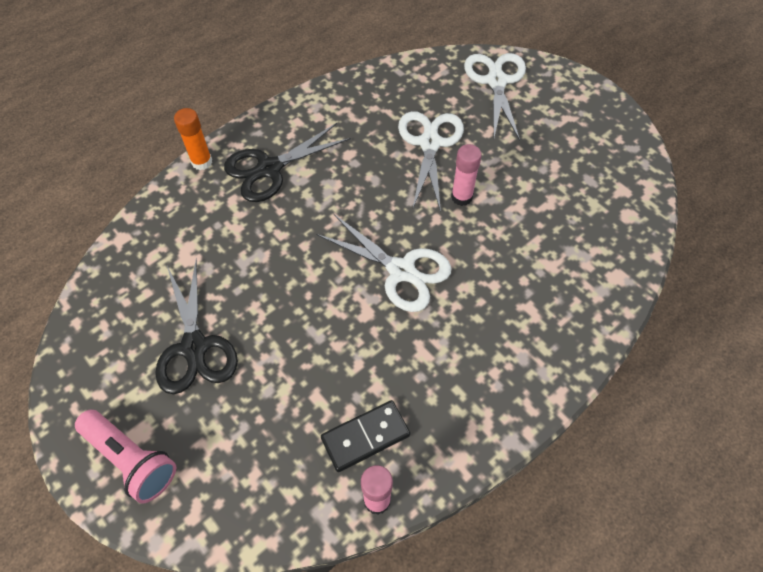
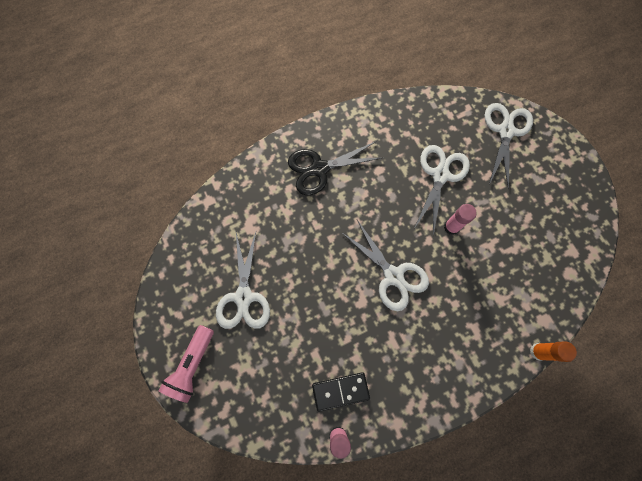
camera: 15 degrees right, 15 degrees up
(131, 459) = (192, 365): pink flashlight -> pink flashlight turned 60 degrees clockwise
(194, 347) = (243, 297): black scissors -> white scissors
(202, 162) = (273, 151): orange glue stick -> orange glue stick (538, 351)

